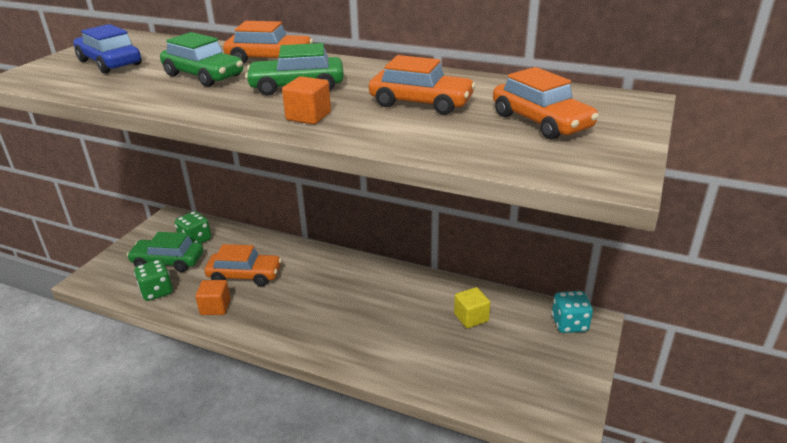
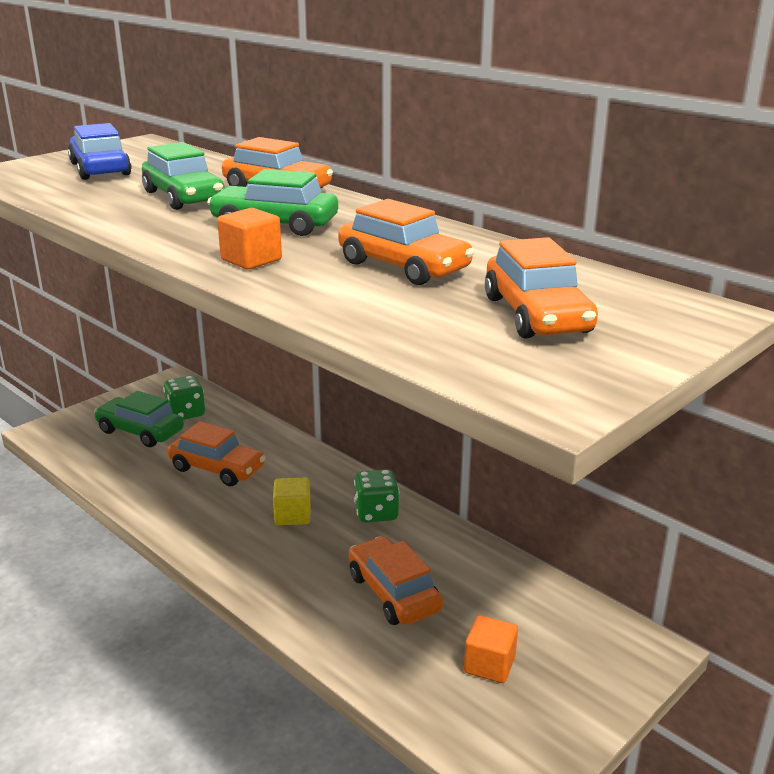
camera: 20 degrees right, 5 degrees down
(157, 292) = (107, 463): green dice -> green dice (376, 513)
(215, 307) = (161, 497): orange cube -> orange cube (489, 665)
(420, 330) = (393, 593): none -> orange car
(471, 317) = (473, 595): yellow cube -> yellow cube (292, 515)
(569, 324) = (612, 642): turquoise dice -> none

